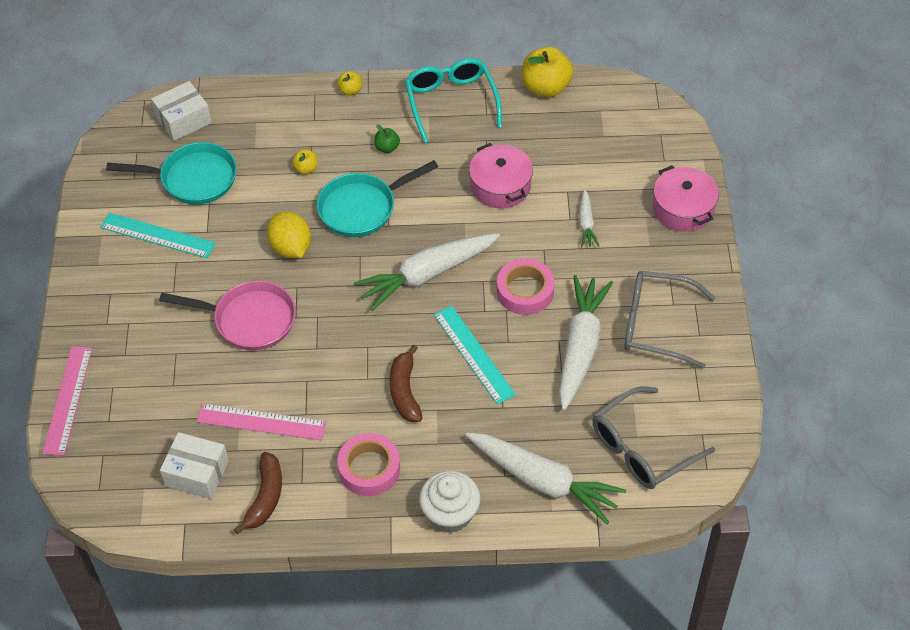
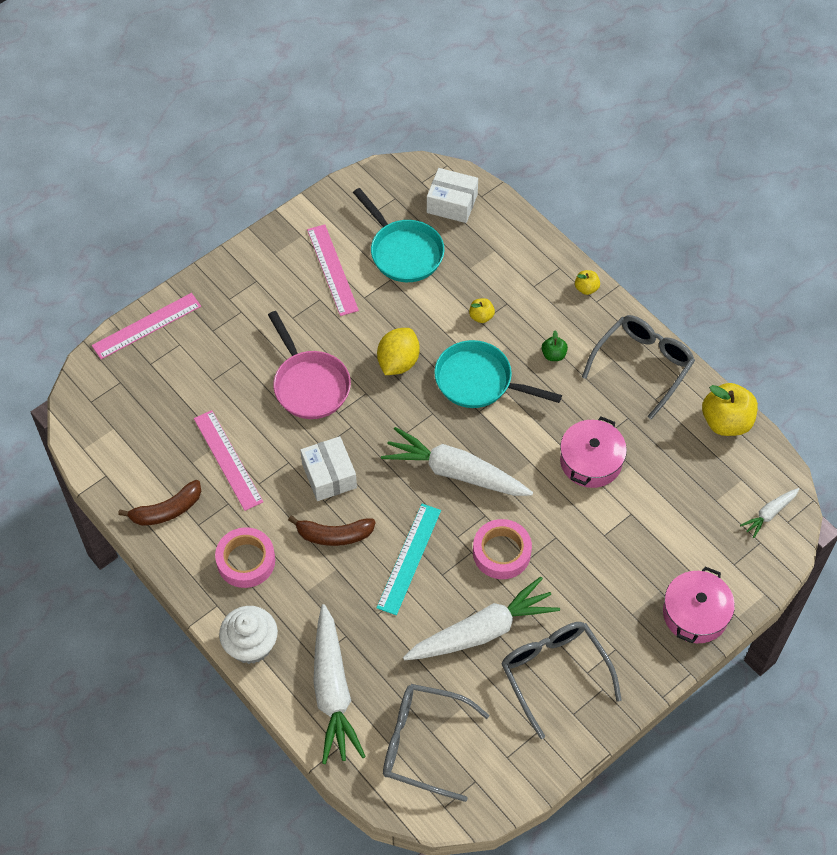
camera: 50 degrees right, 5 degrees up
(158, 235) = (332, 269): turquoise ruler -> pink ruler
(197, 473) = (152, 451): white box -> white box (329, 475)
(405, 391) = (334, 535): brown banana -> brown banana turned 135 degrees counterclockwise
(451, 102) = (643, 365): turquoise glasses -> grey glasses
(586, 224) = (610, 550): white carrot -> white carrot (769, 514)

